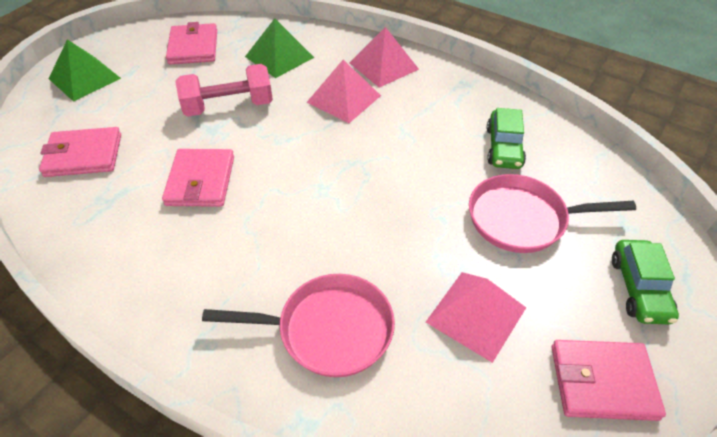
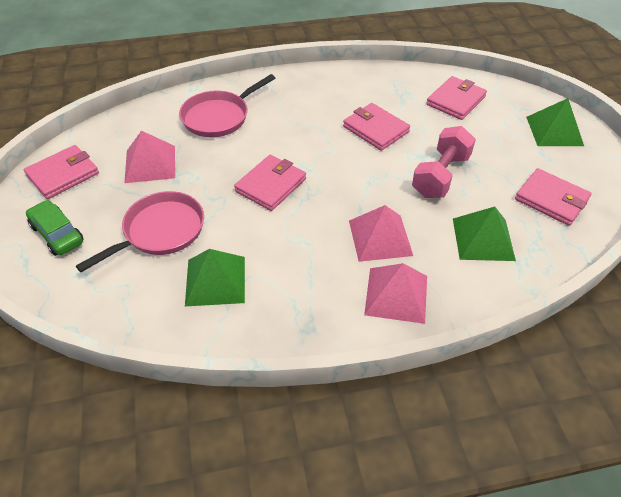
camera: 135 degrees right, 0 degrees up
(373, 194) = (271, 185): none -> pink wallet
(504, 147) = (215, 280): green car -> green pyramid

